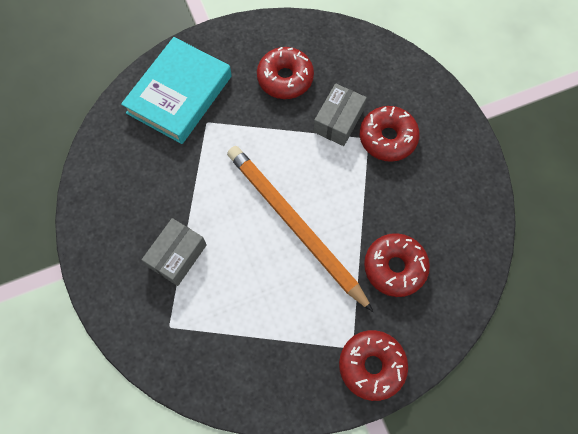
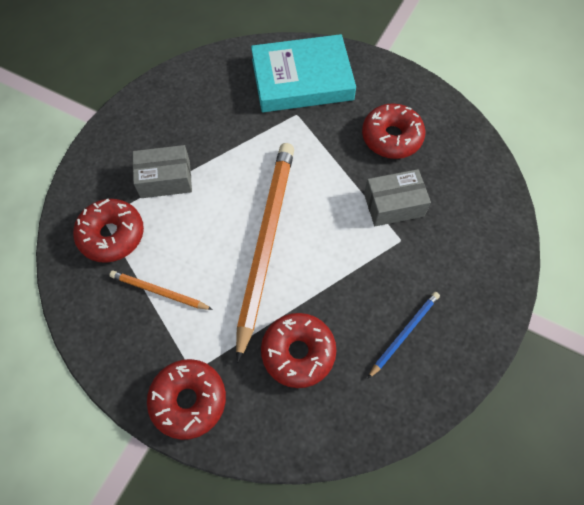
camera: 50 degrees right, 5 degrees down
(271, 328) = (159, 292): none -> orange pencil
(387, 138) = (417, 255): red donut -> red donut (112, 235)
(434, 191) = (404, 333): none -> blue pencil

